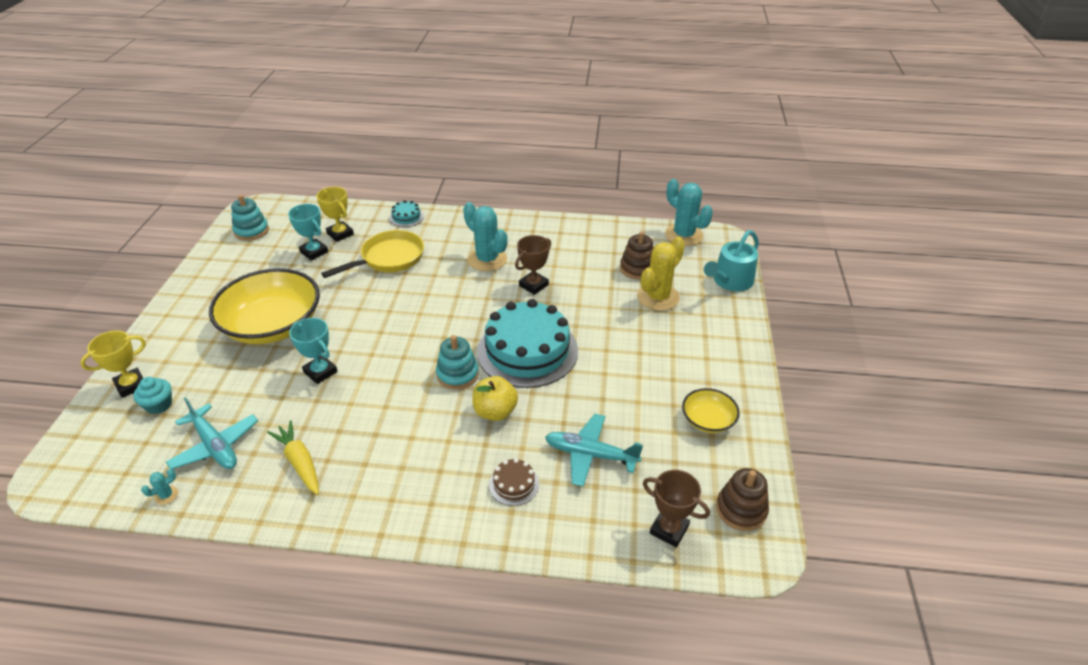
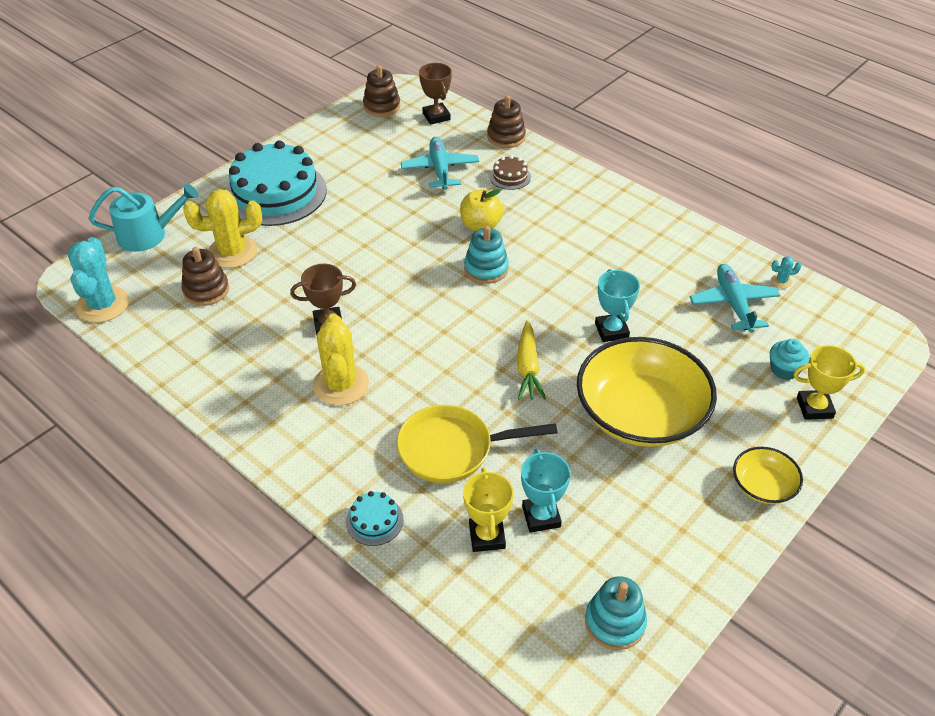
camera: 145 degrees left, 5 degrees up
(299, 462) = (663, 259): yellow carrot -> yellow carrot (528, 368)
(487, 259) = (341, 385): turquoise cactus -> yellow cactus
(527, 351) = (406, 260): turquoise cake -> turquoise cake (275, 193)
(564, 542) = (506, 137): none -> brown stacking toy
(590, 455) = (440, 169): turquoise plane -> turquoise plane turned 150 degrees counterclockwise
(708, 420) = (333, 152): yellow bowl -> yellow bowl (763, 486)

